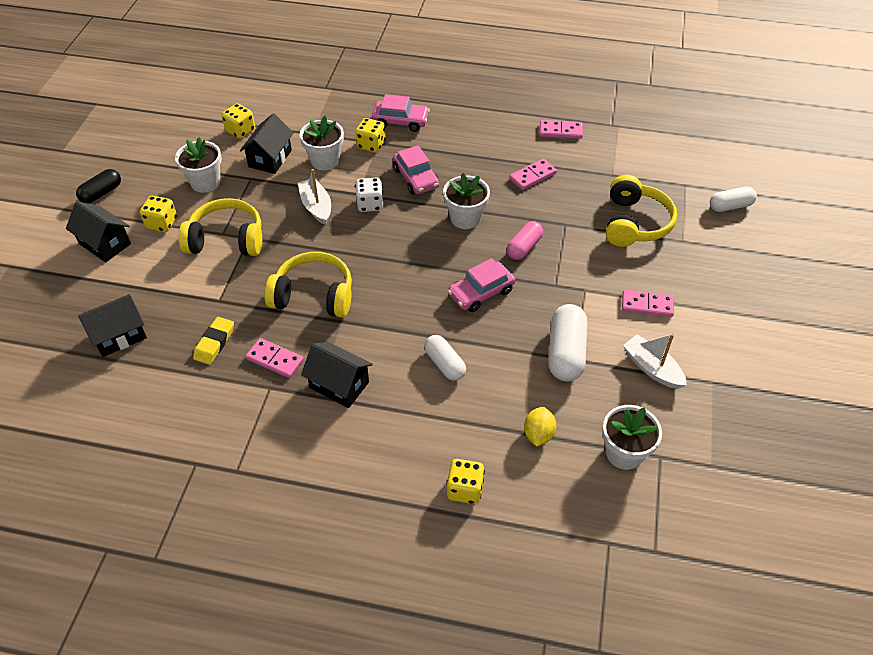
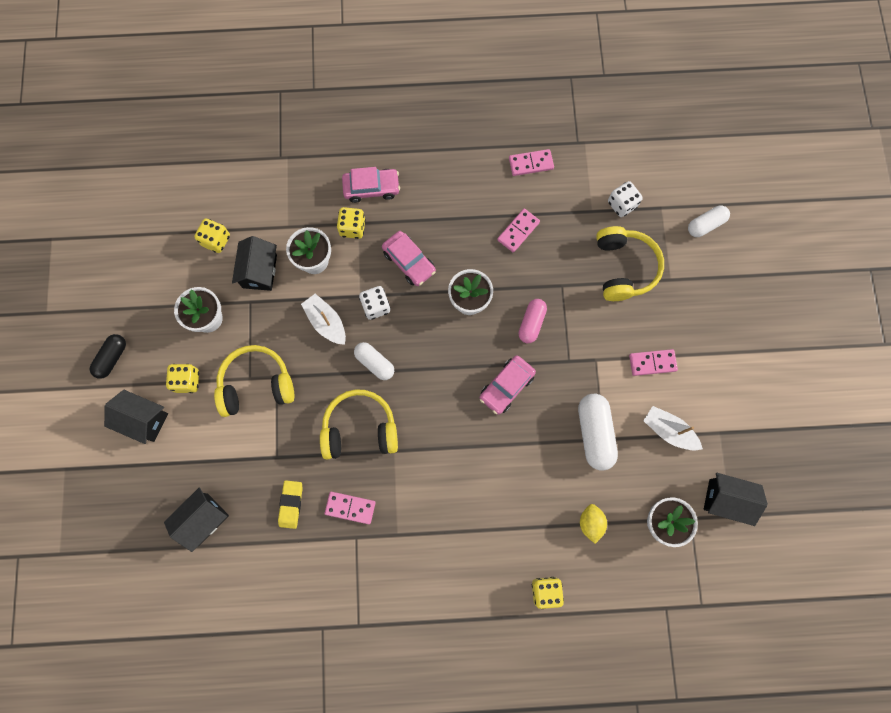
camera: 15 degrees left, 25 degrees up
(339, 385) = (414, 519): black house -> black house (726, 499)
(445, 364) = (496, 473): white capsule -> white capsule (375, 363)
(644, 176) = (622, 204): none -> white dice

